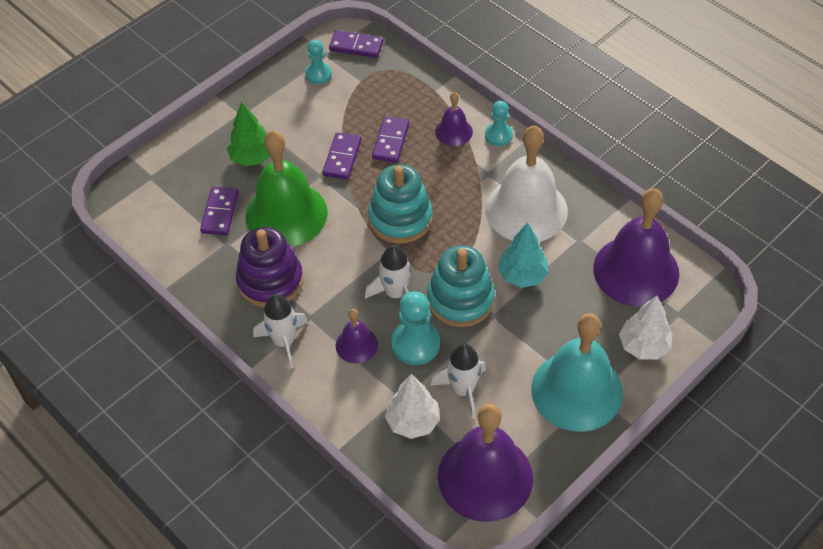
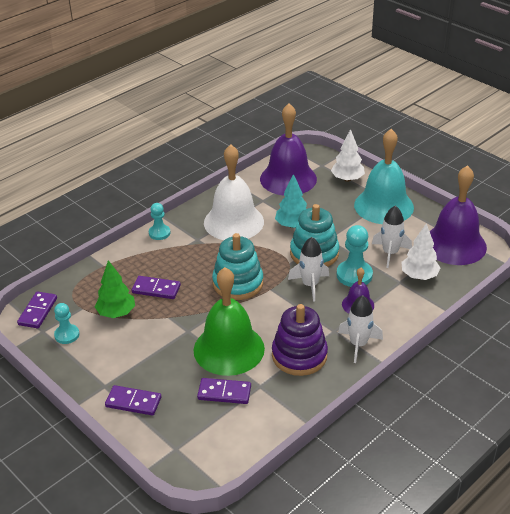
camera: 90 degrees left, 15 degrees down
(252, 157) = (161, 374): green tree -> green tree (116, 313)
(342, 158) = (170, 317): purple domino -> purple domino (133, 402)
(453, 131) = (151, 255): purple bell -> none

